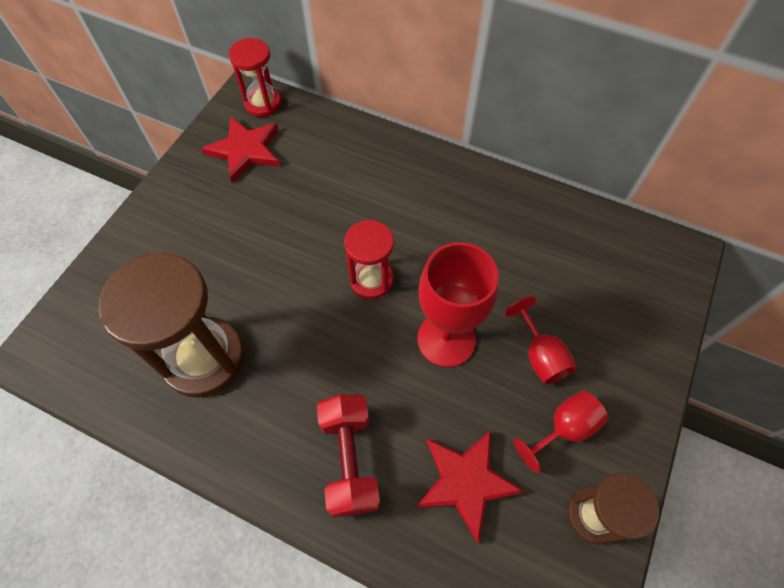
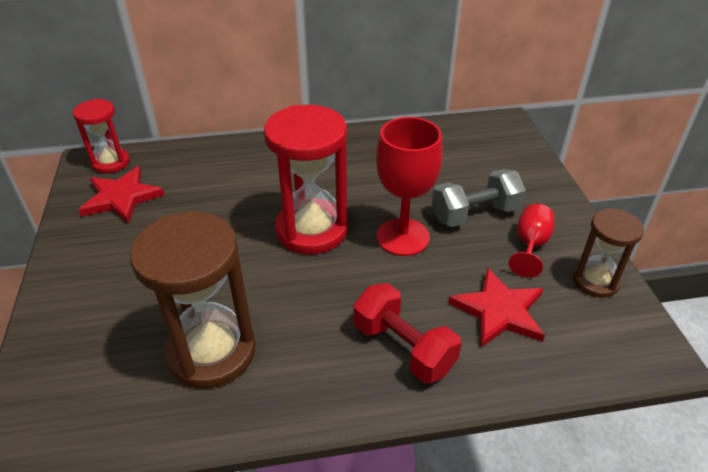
camera: 35 degrees left, 20 degrees down
(371, 280) = (312, 230): red hourglass -> red hourglass, size x1.73
(540, 355) = (475, 214): red goblet -> grey dumbbell

